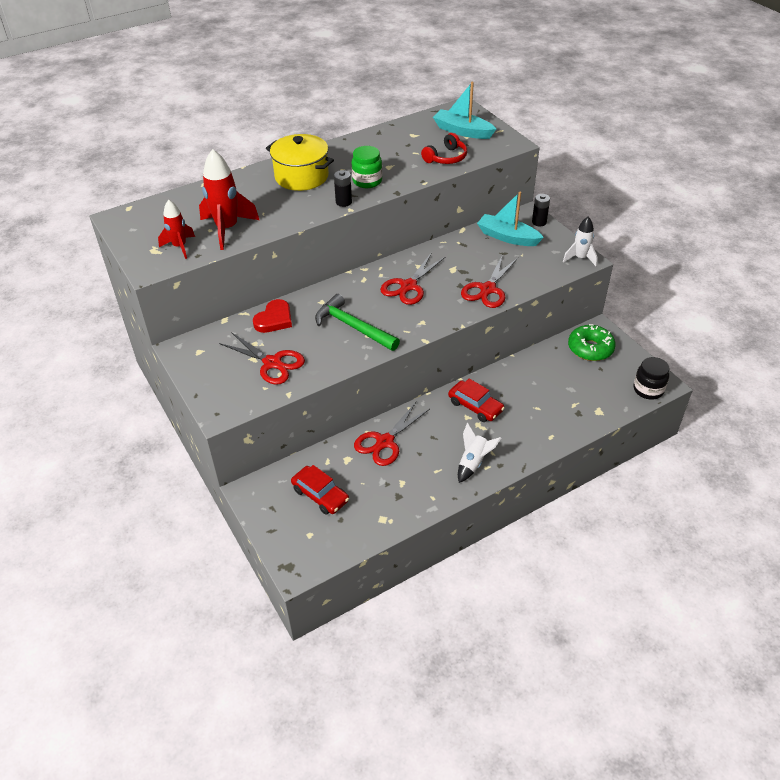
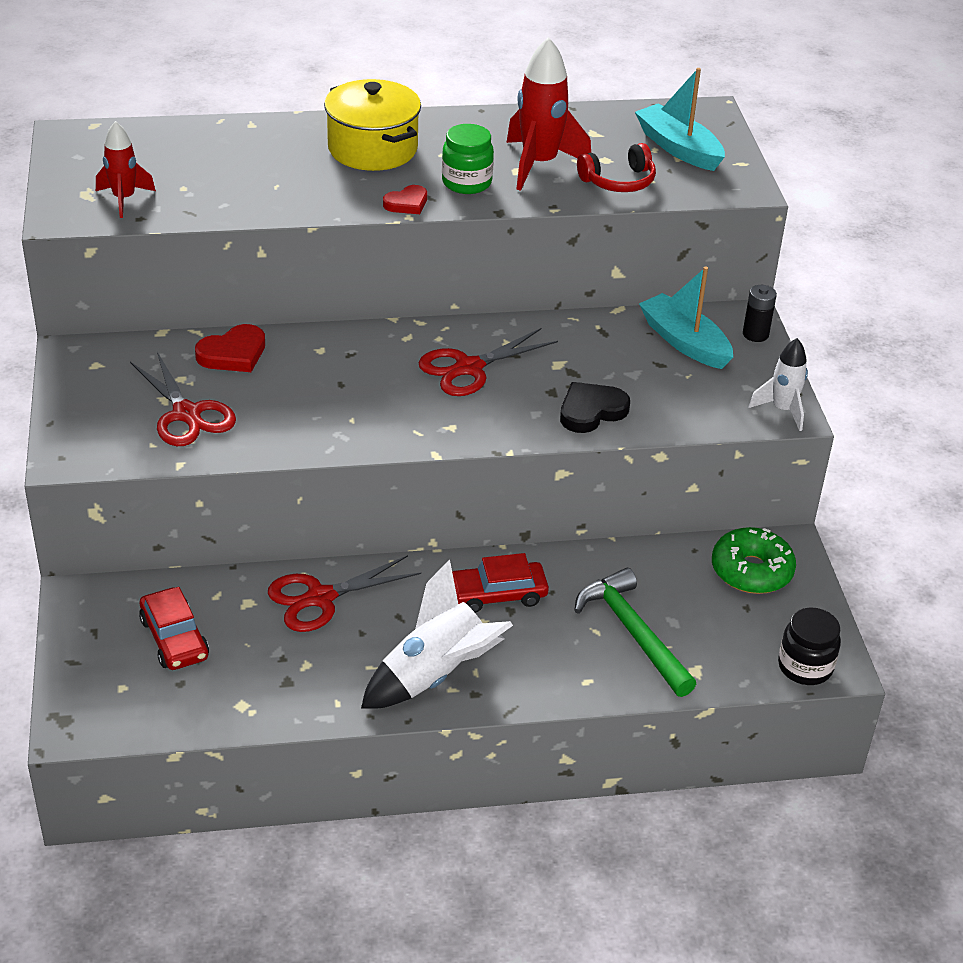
camera: 20 degrees right, 5 degrees down
(227, 229) = (208, 193): red rocket -> red rocket (539, 165)
(343, 202) = (407, 203): black battery -> red heart
(352, 326) = (341, 400): green hammer -> green hammer (632, 632)
(473, 463) = (435, 675): white rocket -> white rocket, size x1.64
(475, 406) = (497, 594): red car -> red car turned 105 degrees clockwise
(487, 289) = (591, 411): red scissors -> black heart

